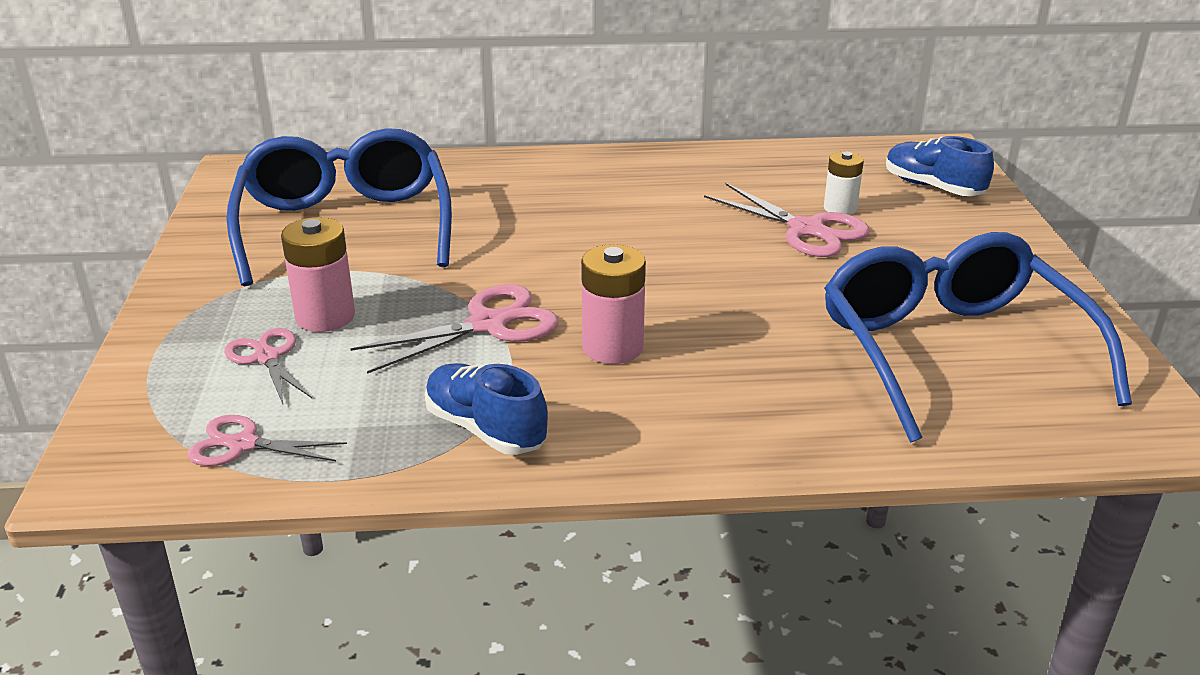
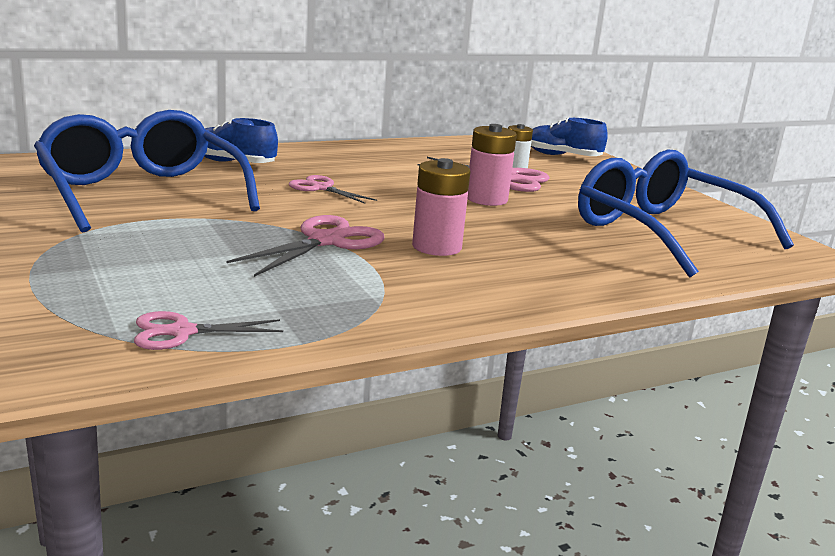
camera: 25 degrees left, 10 degrees down
(267, 357) = (149, 275): pink scissors -> pink scissors (321, 188)
(325, 317) = (178, 246): pink battery -> pink battery (486, 199)
(486, 429) = (388, 300): blue shoe -> blue shoe (233, 163)

